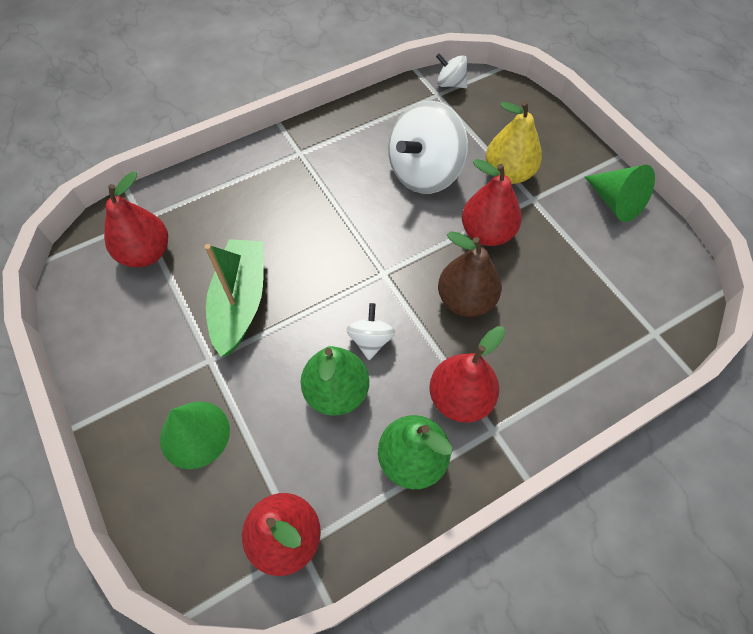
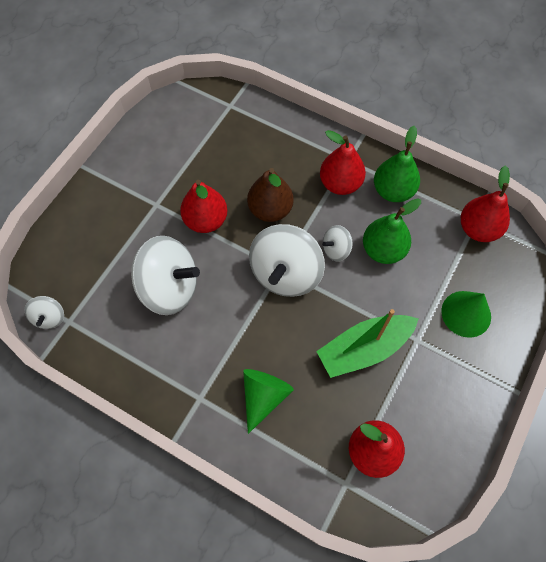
camera: 120 degrees left, 5 degrees up
(374, 275) = (286, 273): none -> white spinning top
(508, 173) = (139, 229): yellow pear -> none
(615, 202) = (131, 154): green cone -> green cone (264, 396)

